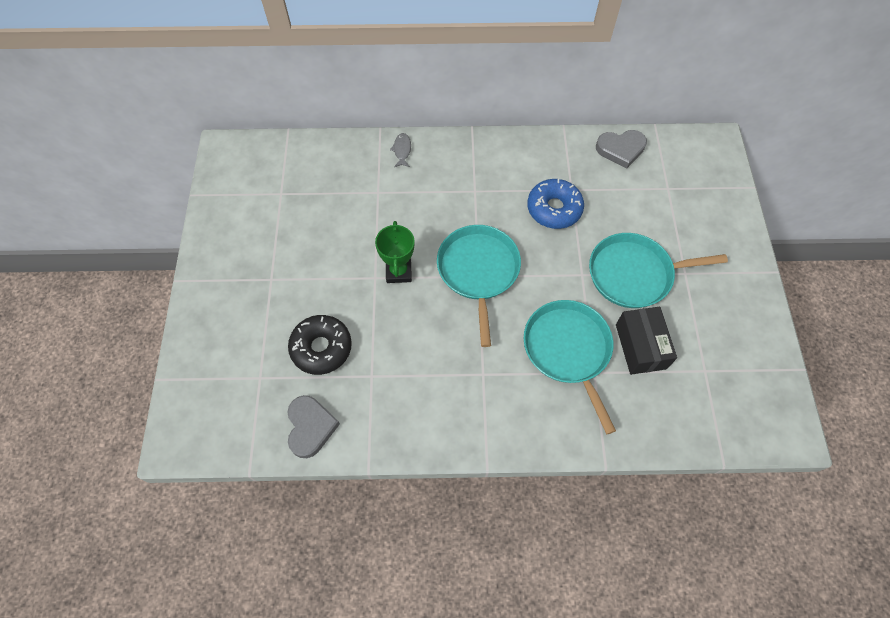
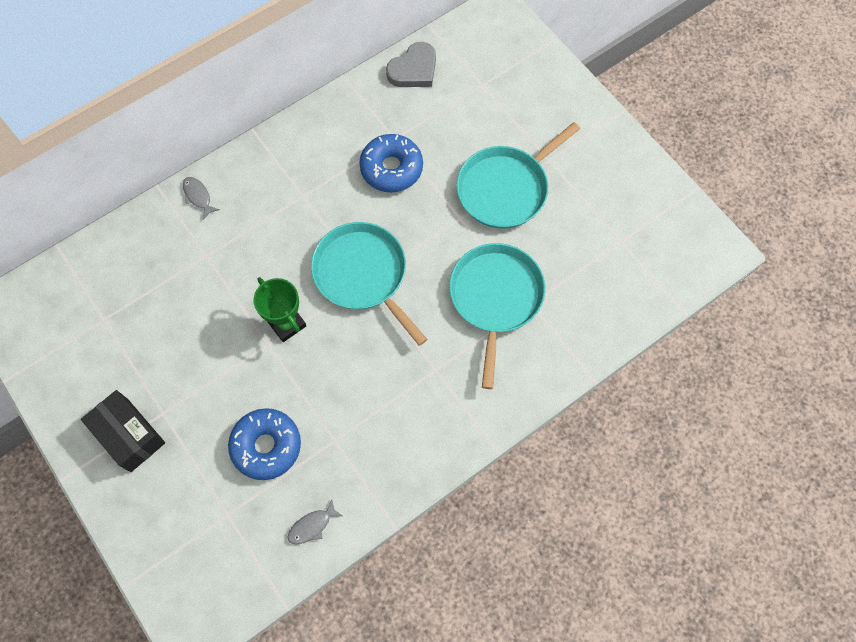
camera: 35 degrees left, 5 degrees up
(310, 427) = (312, 526): grey heart -> grey fish
(321, 348) = (266, 446): black donut -> blue donut
(568, 350) = (495, 298): turquoise pan -> turquoise pan turned 60 degrees clockwise
(640, 346) = (554, 253): black box -> black box (129, 435)

